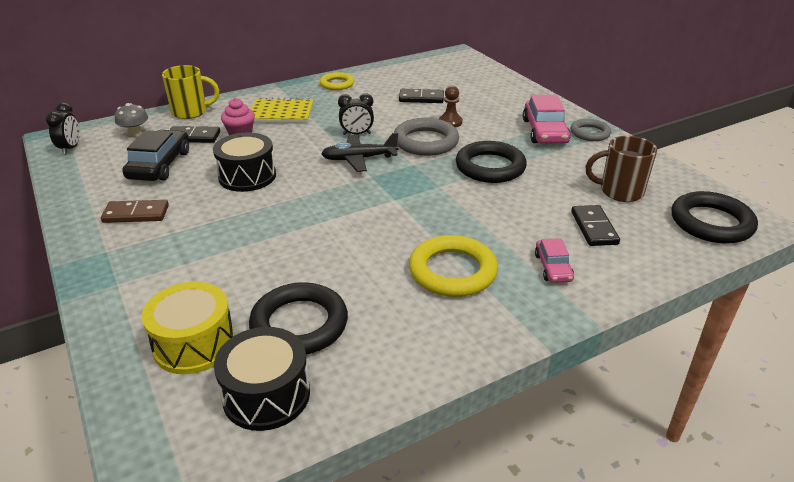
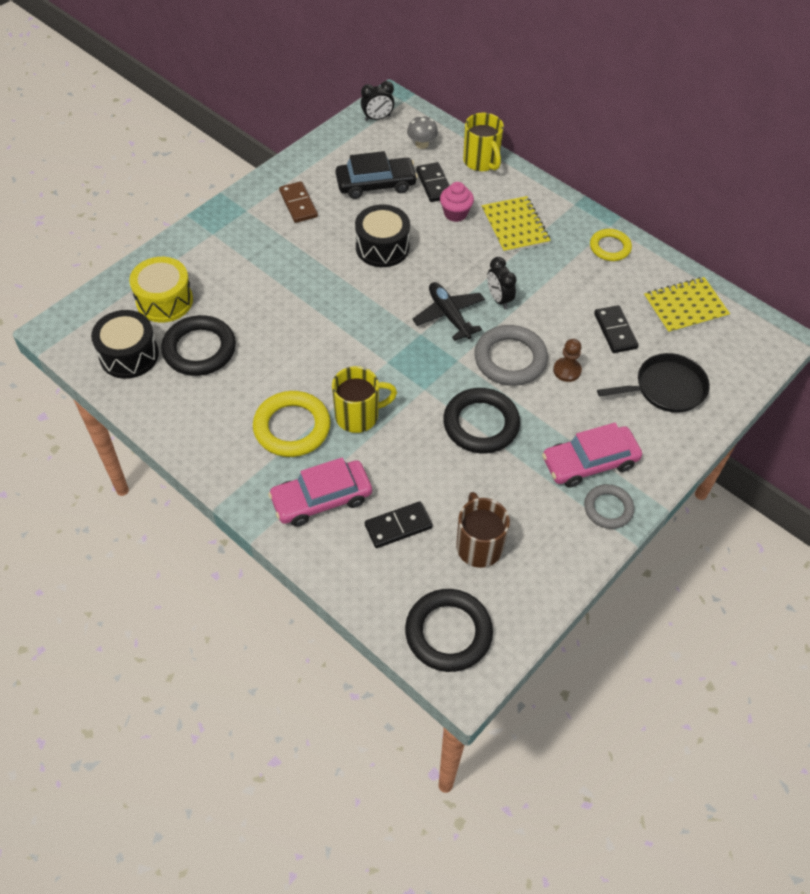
camera: 70 degrees right, 20 degrees up
(414, 73) = (685, 307): none -> yellow notebook
(454, 227) = (358, 416): none -> yellow mug
(485, 93) = (666, 388): none -> black pan
(553, 267) = (321, 499): pink car -> pink car, size x1.75

